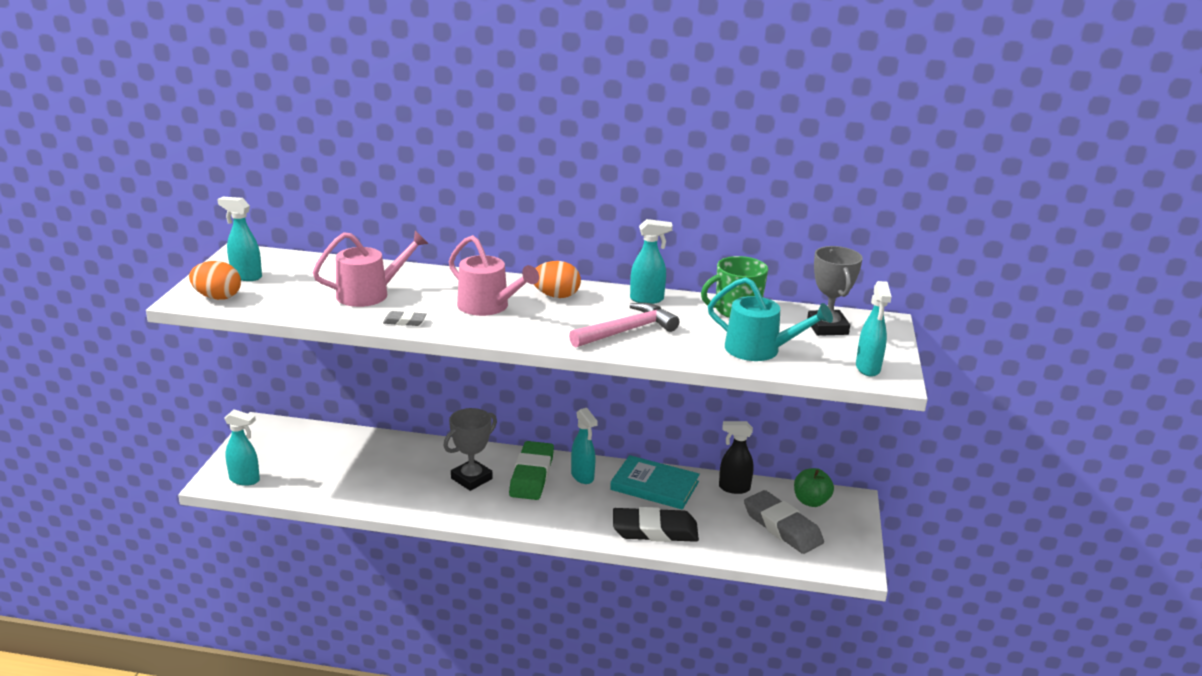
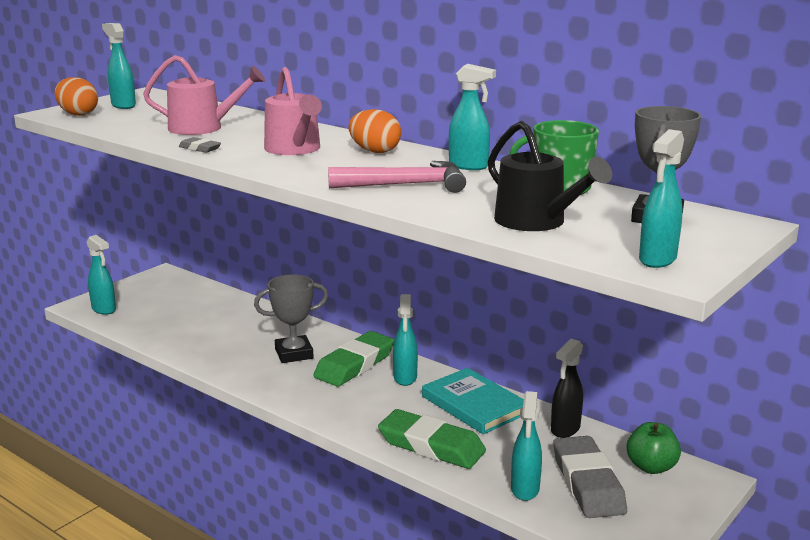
camera: 30 degrees right, 5 degrees down
(655, 530) = (431, 446): black eraser -> green eraser
(733, 488) = (565, 429): black spray bottle -> black spray bottle turned 90 degrees counterclockwise
(747, 545) = (525, 489): none -> turquoise spray bottle
(759, 350) = (536, 222): turquoise watering can -> black watering can

